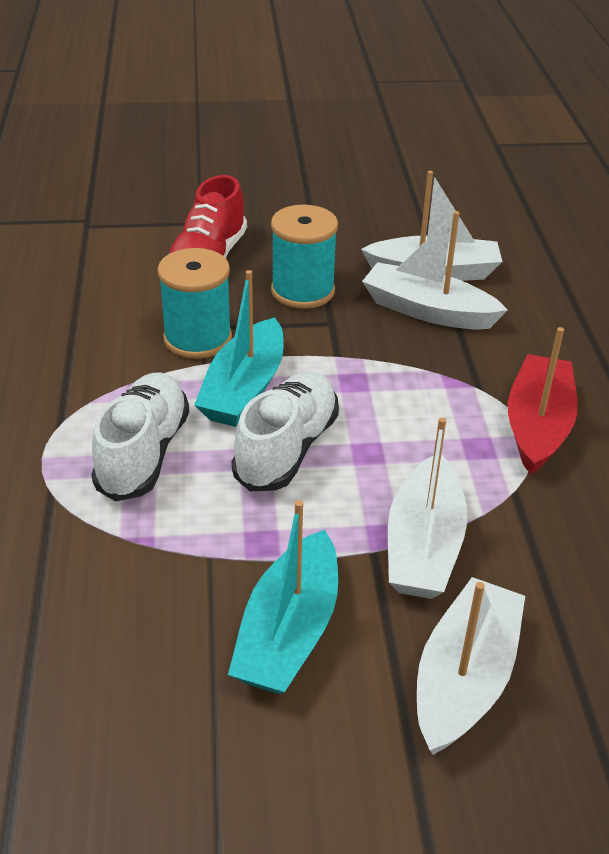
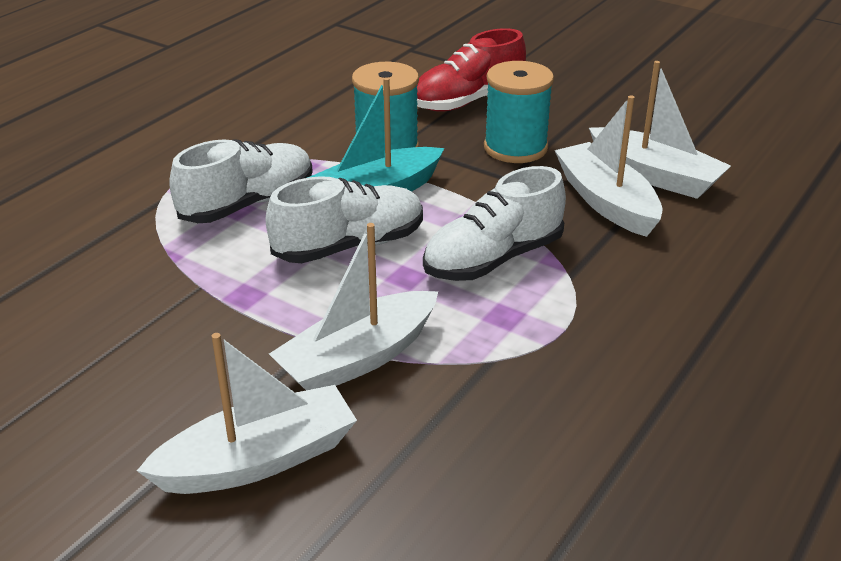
camera: 40 degrees right, 5 degrees down
(289, 631) = (184, 358): turquoise boat -> none
(411, 402) = (493, 259): none -> white shoe
(537, 426) = (583, 325): red boat -> none

